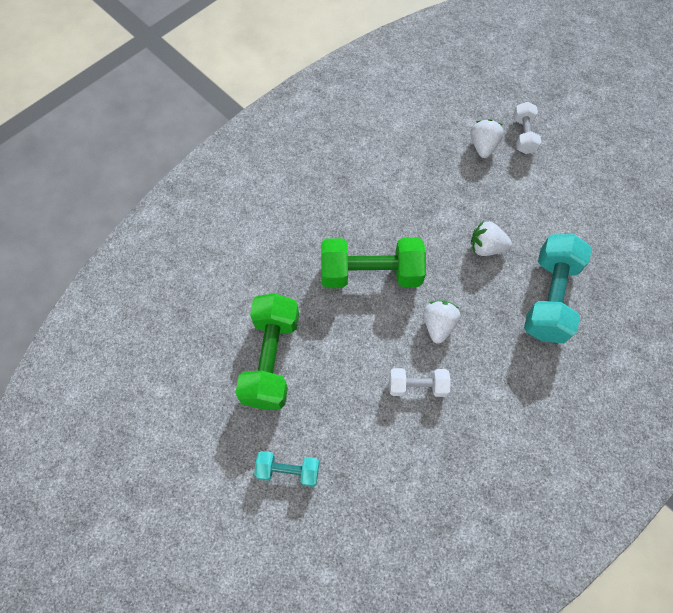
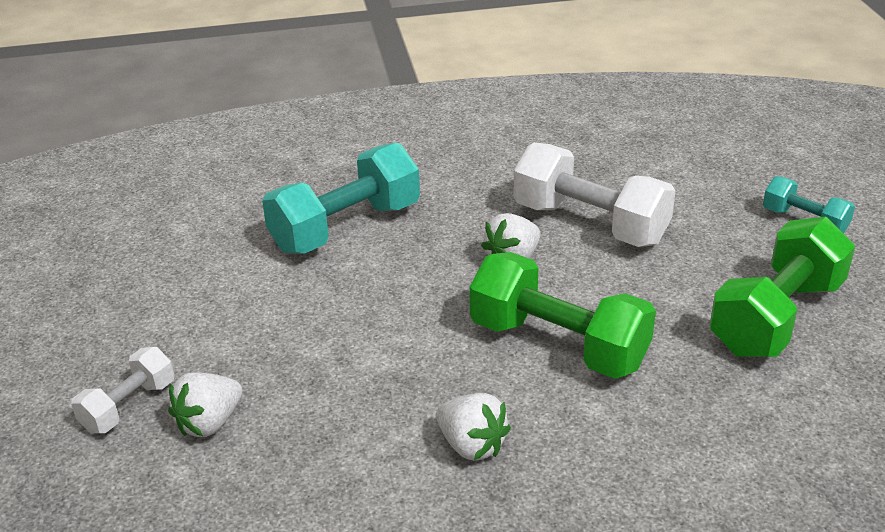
camera: 145 degrees left, 30 degrees down
(417, 386) = (590, 223): white dumbbell -> white dumbbell, size x1.85
(486, 247) = (363, 302): white strawberry -> white strawberry (471, 445)

